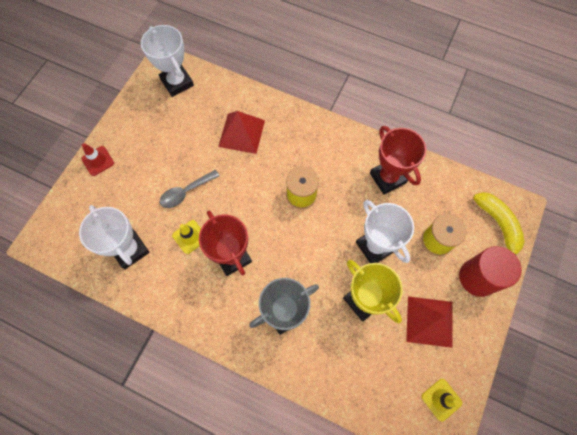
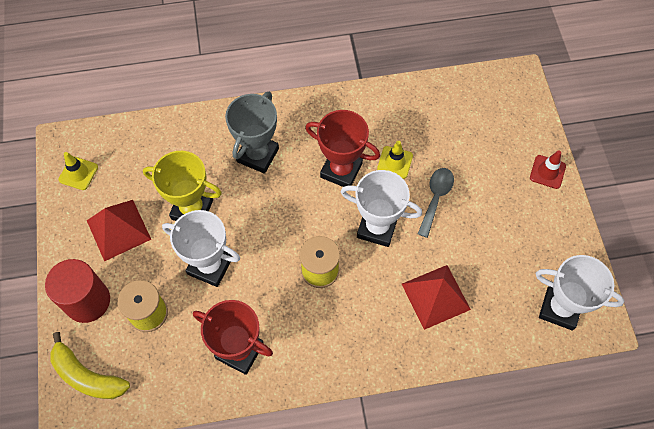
camera: 145 degrees right, 5 degrees down
(130, 250) = (437, 119): white trophy -> white trophy (377, 228)

